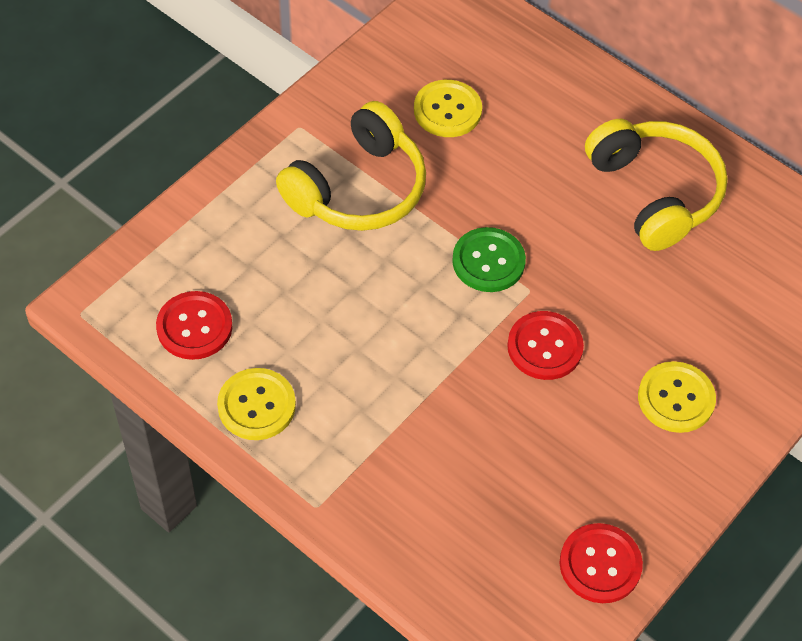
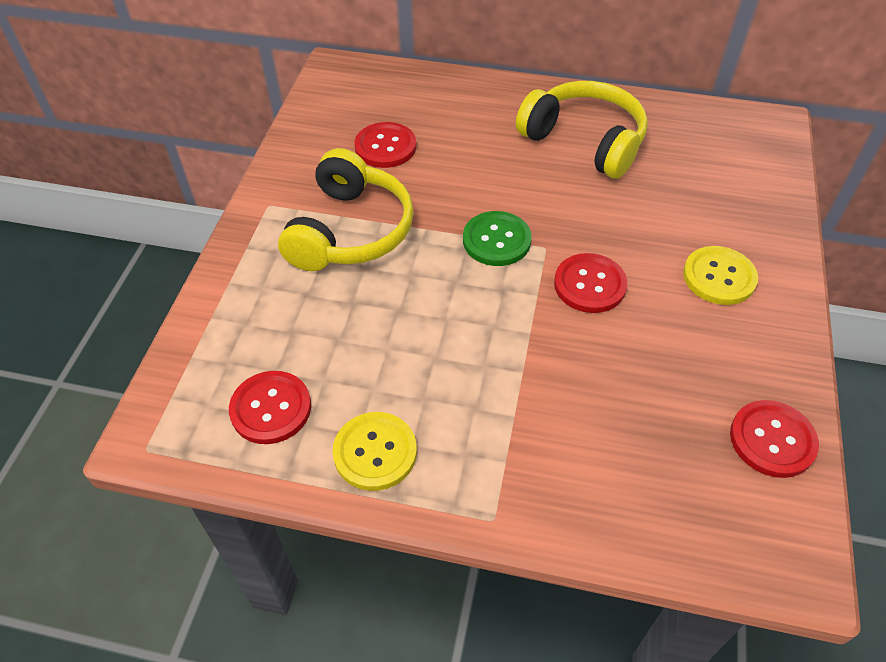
camera: 25 degrees left, 5 degrees down
(447, 110) = (385, 147): yellow button -> red button

